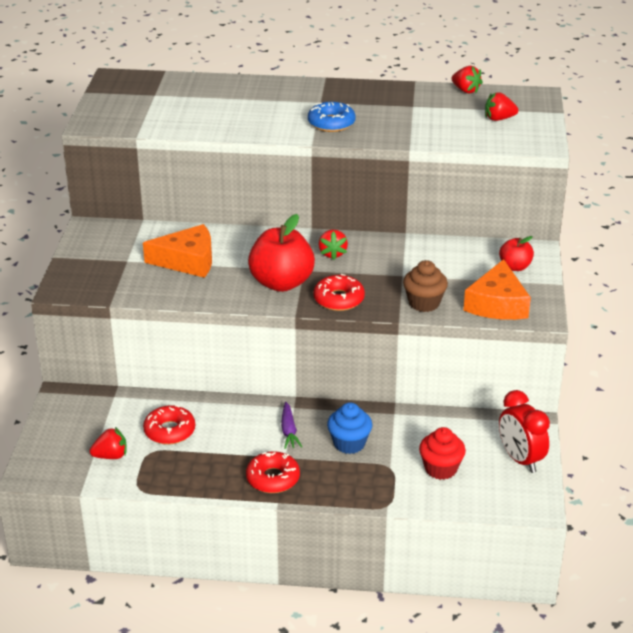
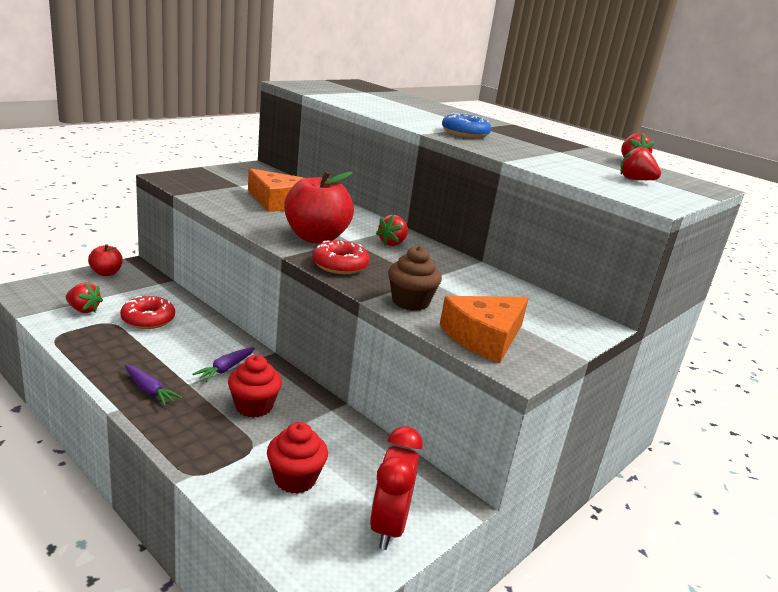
camera: 35 degrees right, 10 degrees down
(273, 478) = (149, 390): red donut -> purple carrot
(349, 443) = (253, 406): blue cupcake -> red cupcake
(515, 267) = (552, 324): red apple -> red apple (106, 273)

